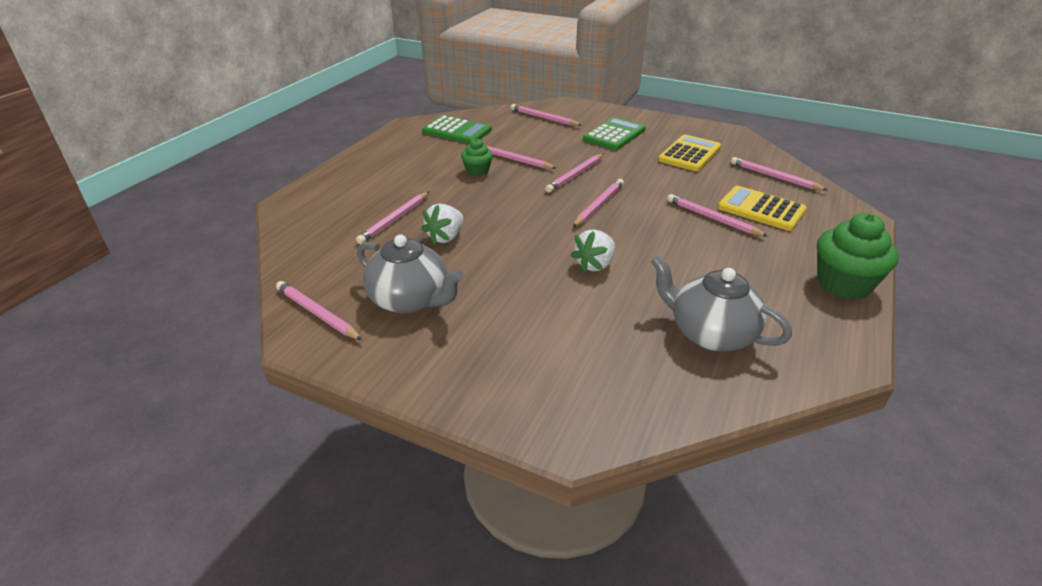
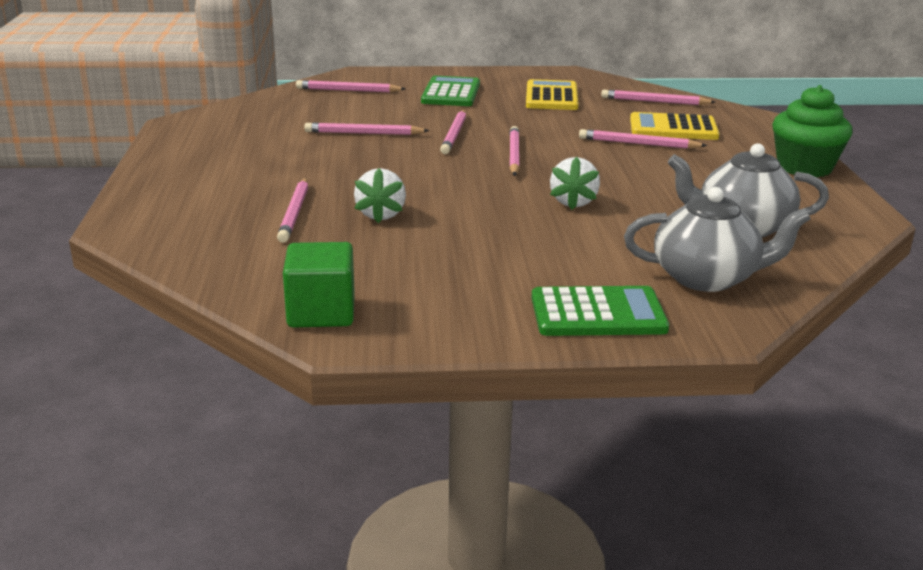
camera: 30 degrees left, 10 degrees down
(317, 313) = (321, 312): pink pencil -> green cube
(410, 300) = (417, 274): grey teapot -> grey teapot (707, 278)
(457, 131) = (254, 119): green calculator -> green calculator (598, 313)
(477, 171) = (335, 151): green cupcake -> none

